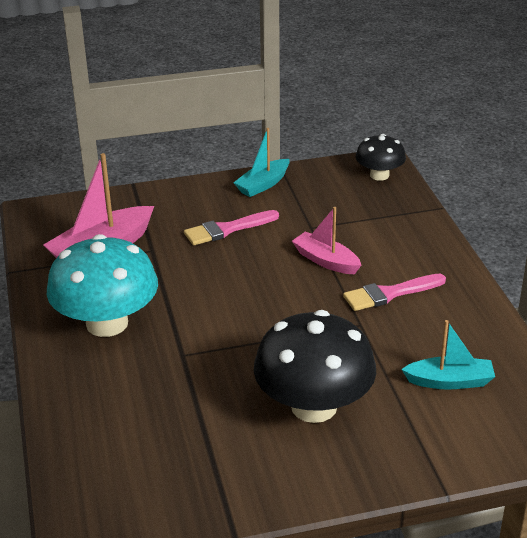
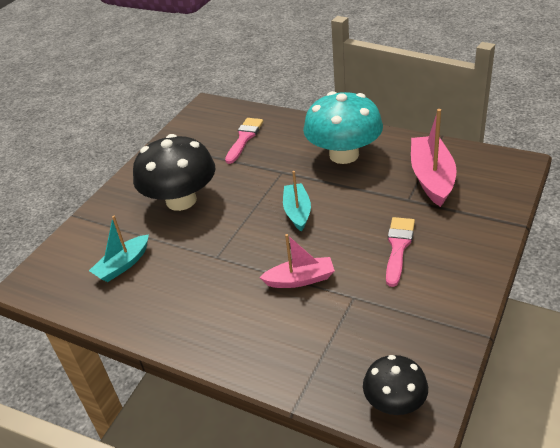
camera: 135 degrees right, 5 degrees up
(263, 184) = (452, 303): turquoise boat -> turquoise boat (297, 212)
(390, 293) = (226, 291): pink brush -> pink brush (244, 138)

